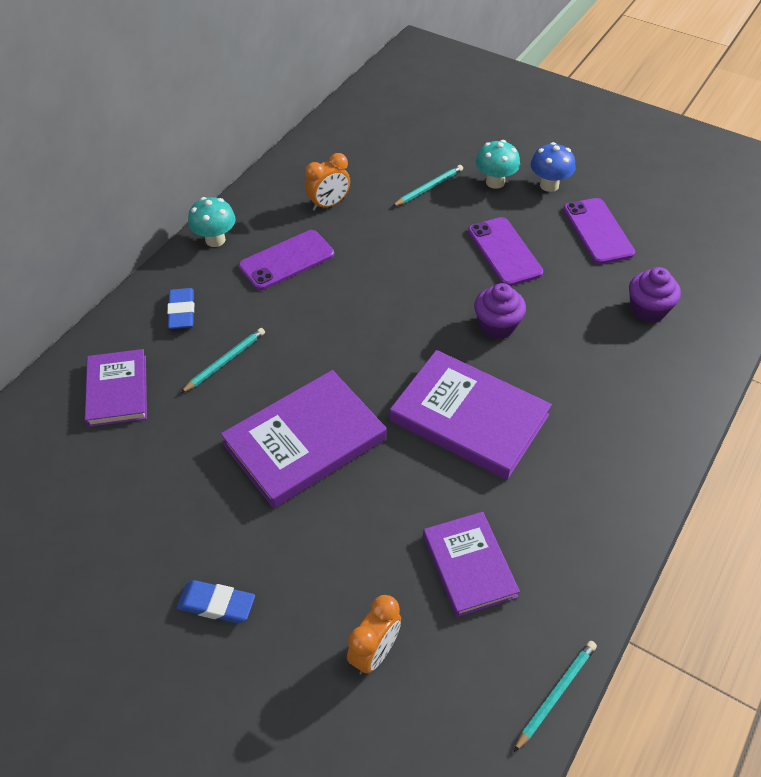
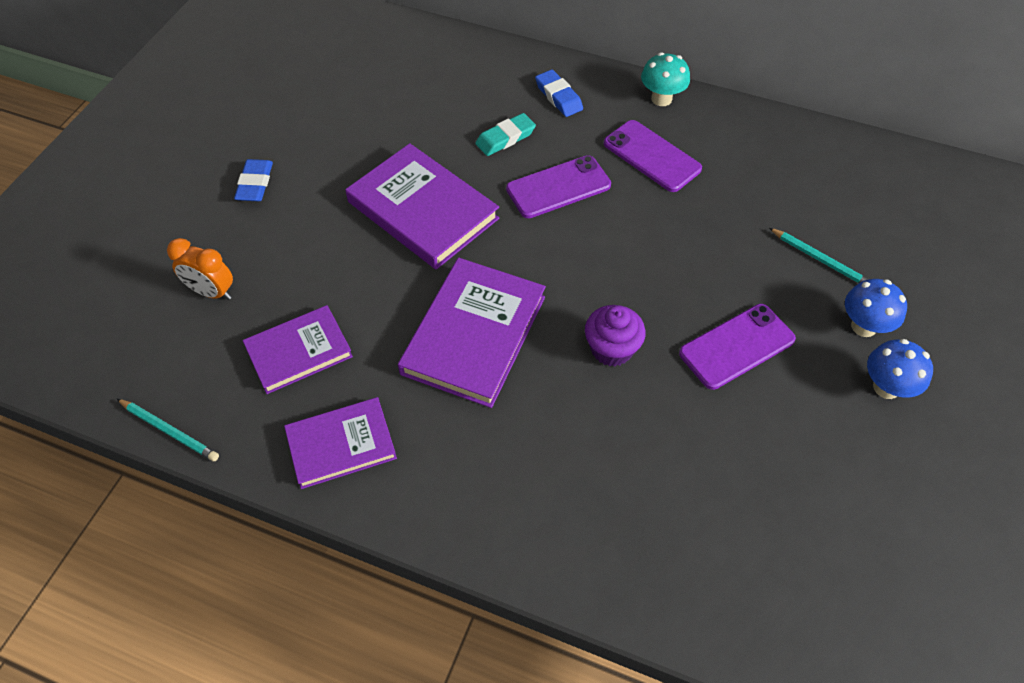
camera: 80 degrees right, 5 degrees up
(117, 390) = (457, 78): purple book -> purple book (341, 444)
(182, 312) = (558, 97): blue eraser -> blue eraser turned 75 degrees clockwise
(225, 361) = (505, 138): turquoise pencil -> turquoise eraser
(328, 204) = (751, 175): orange clock -> none
(495, 182) = (863, 326): turquoise mushroom -> blue mushroom
(597, 231) = (817, 449): purple phone -> purple phone (558, 187)
(648, 310) = (687, 512): purple cupcake -> none

